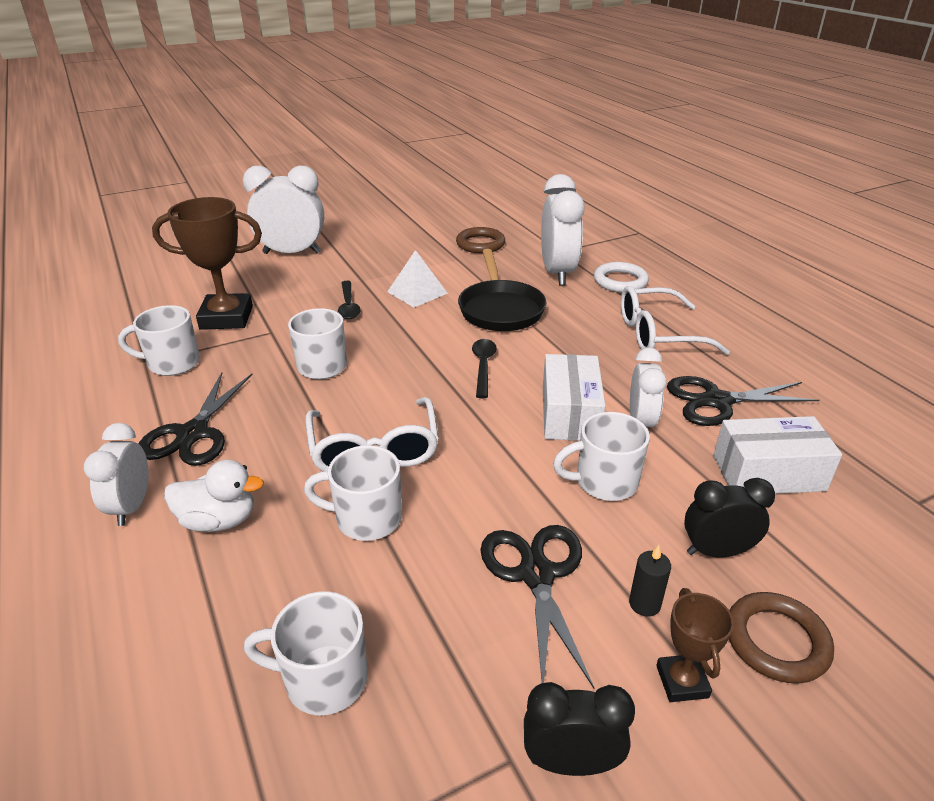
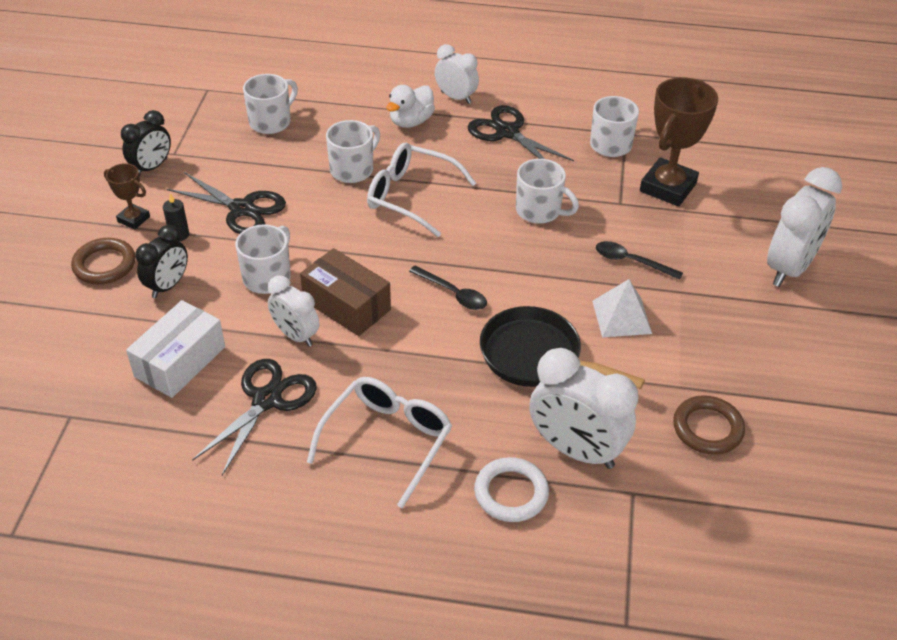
camera: 125 degrees right, 10 degrees up
(570, 413) = (347, 305): white box -> brown box

